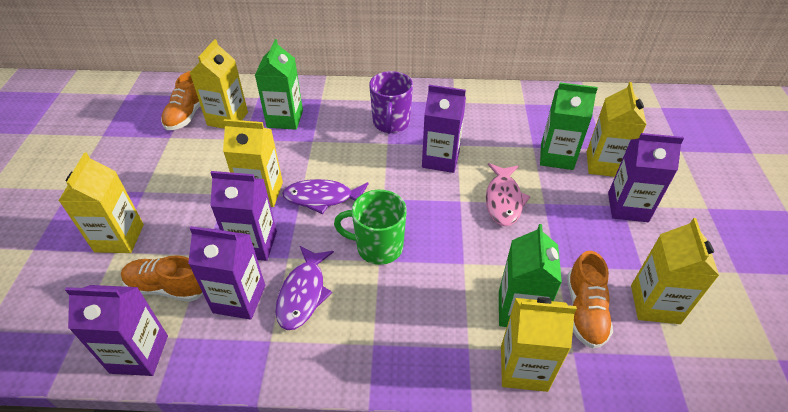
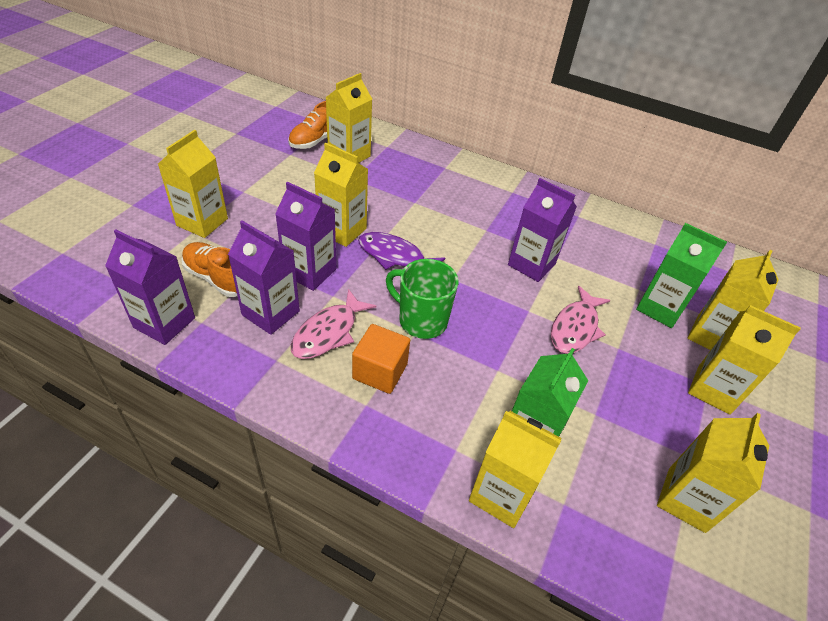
camera: 20 degrees right, 0 degrees up
(285, 119) = (400, 174): green carton -> none
(303, 294) = (328, 332): purple fish -> pink fish
(368, 309) = (380, 371): none -> orange cube
(391, 123) = (500, 213): purple mug -> none
(584, 311) = (600, 470): orange shoe -> none
(627, 207) = (713, 389): purple carton -> yellow carton

